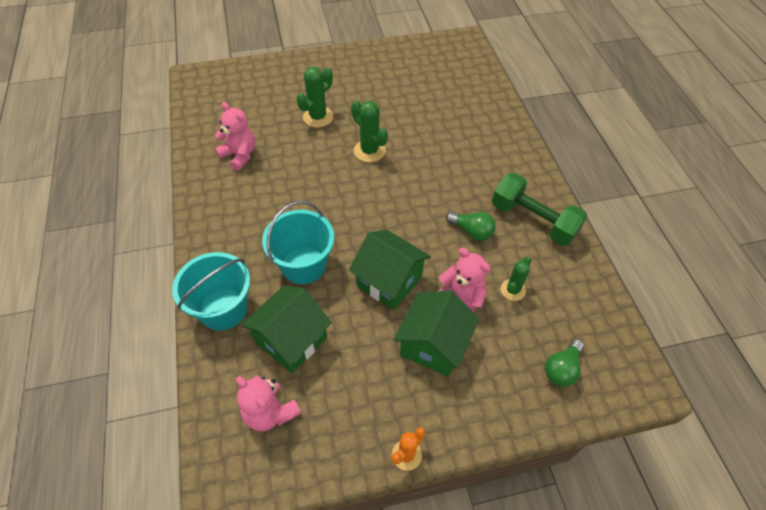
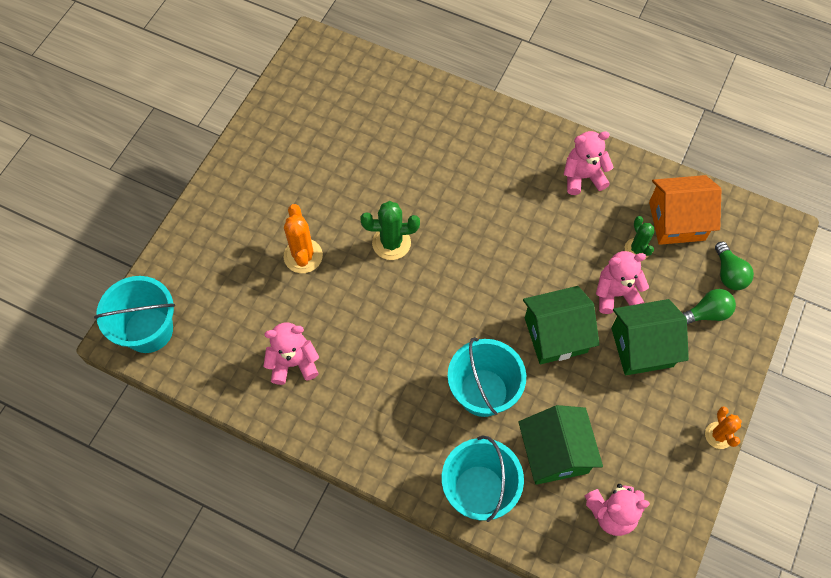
camera: 50 degrees left, 10 degrees up
(207, 84) = (148, 330): none -> turquoise bucket
(318, 117) = (303, 256): green cactus -> orange cactus
(433, 345) = (642, 347): green house -> green house turned 75 degrees counterclockwise
(472, 231) = (556, 232): green light bulb -> green light bulb (706, 313)
(533, 220) = (583, 177): green dumbbell -> pink teddy bear
(566, 302) = (676, 221): none -> orange house

